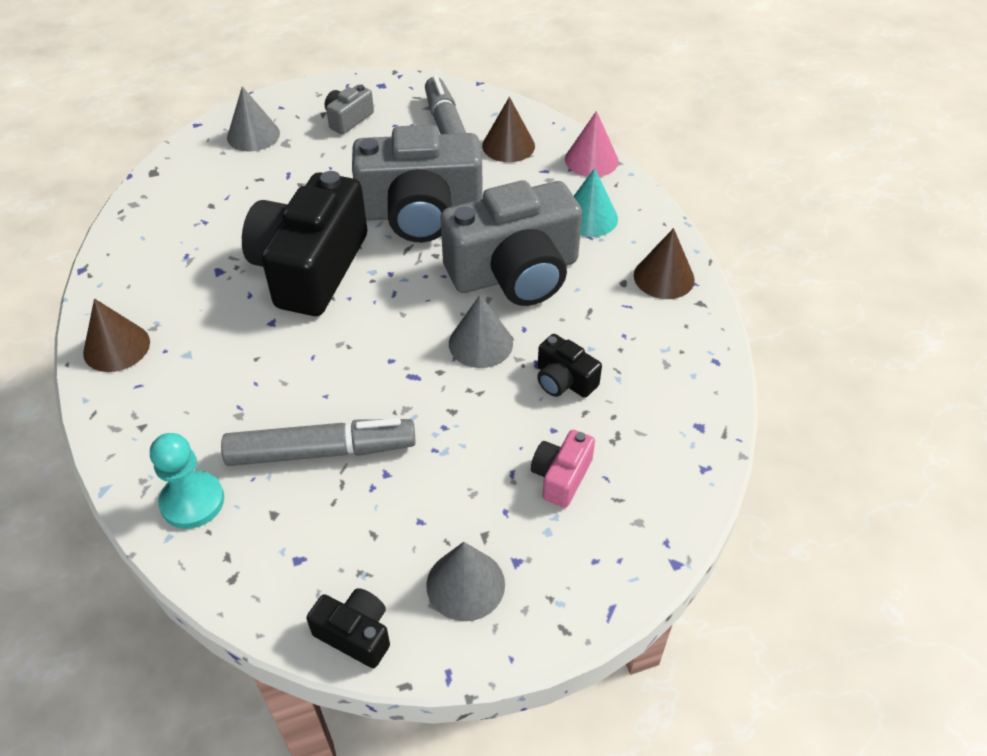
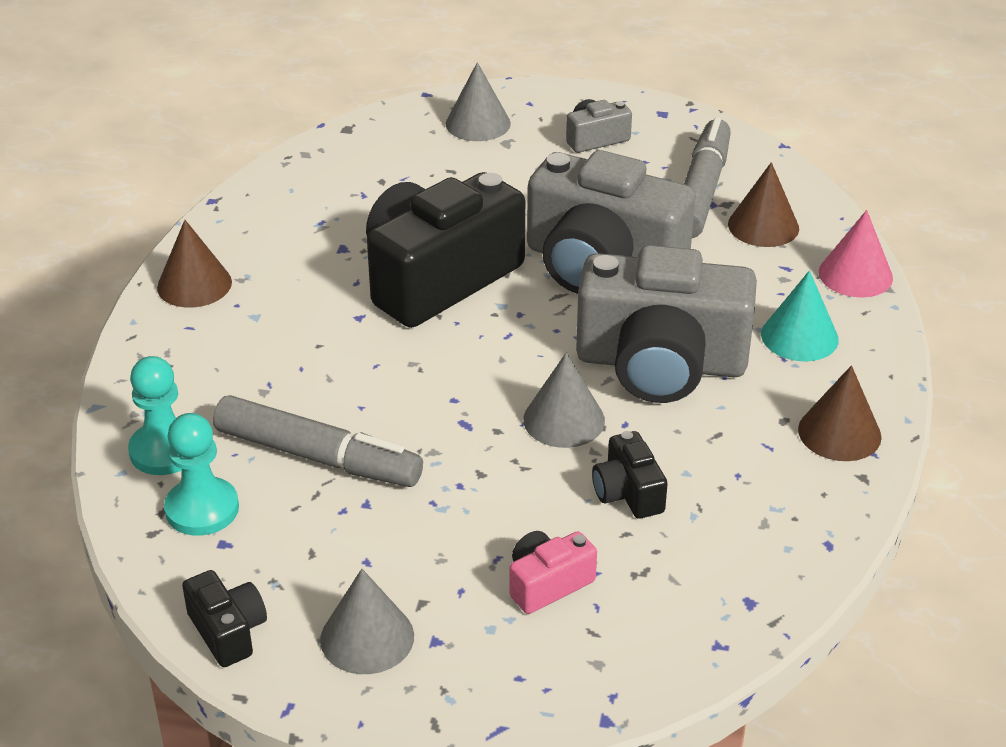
camera: 30 degrees right, 10 degrees down
(259, 538) = (202, 509): none -> turquoise pawn

